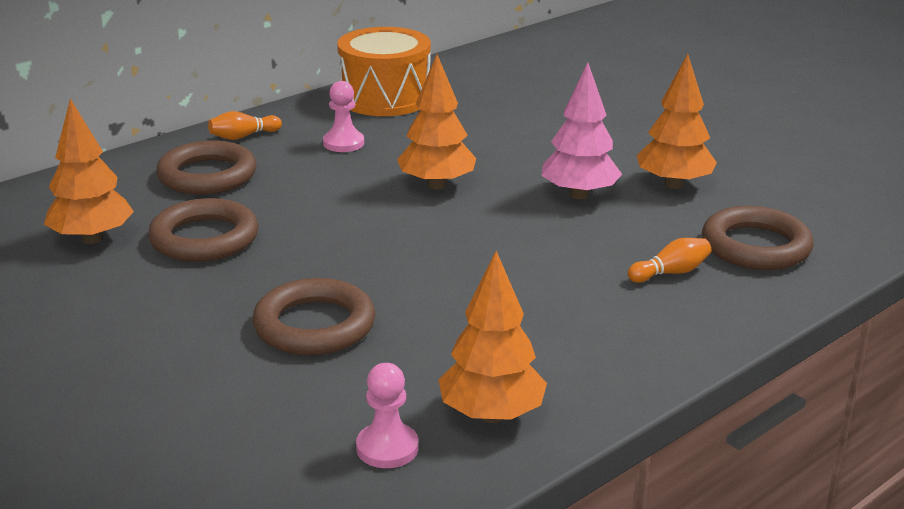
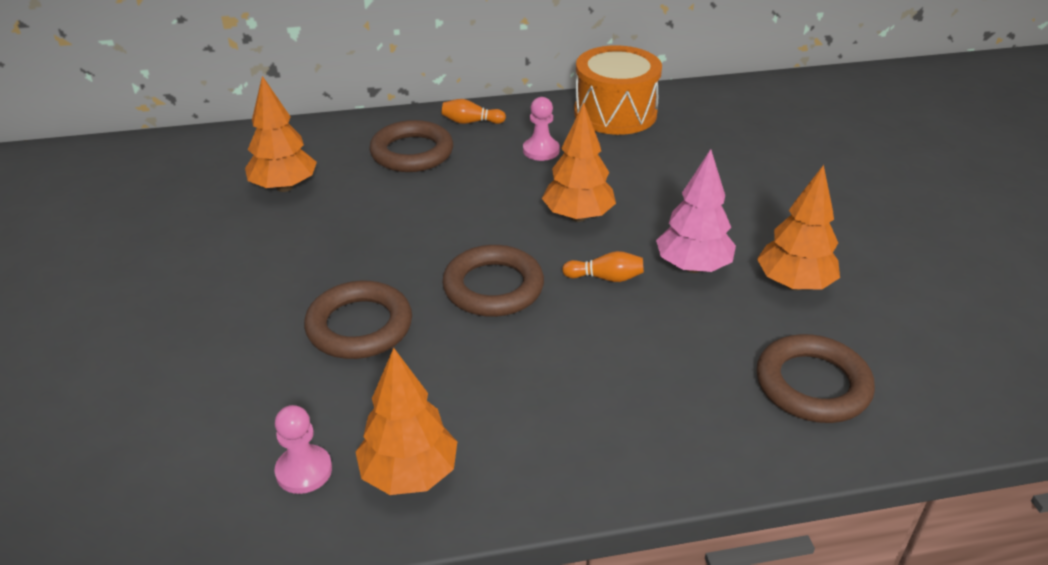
camera: 30 degrees right, 10 degrees up
(204, 238) = (357, 212): brown ring -> brown ring (493, 287)
(670, 273) = (700, 384): orange bowling pin -> orange bowling pin (606, 278)

